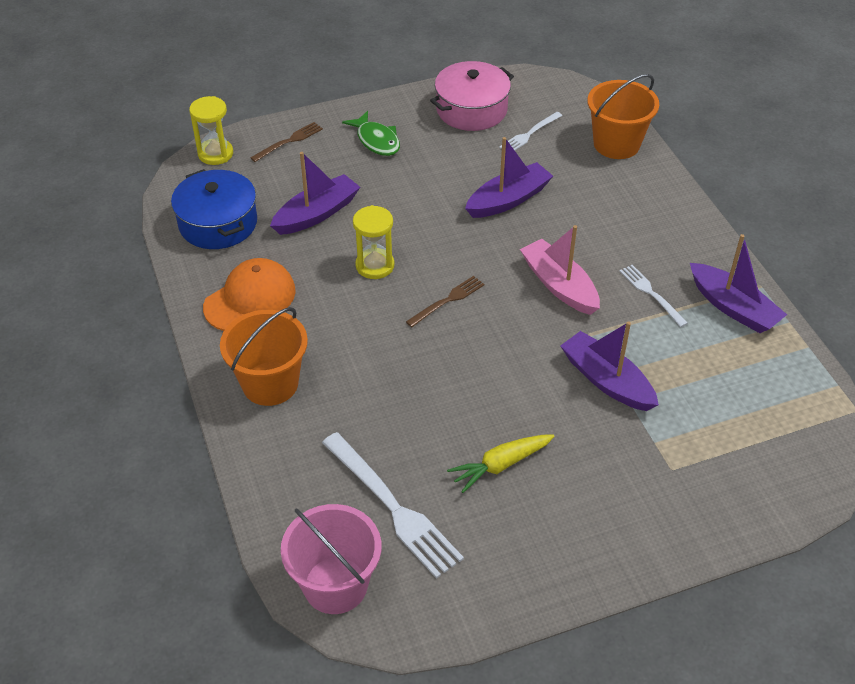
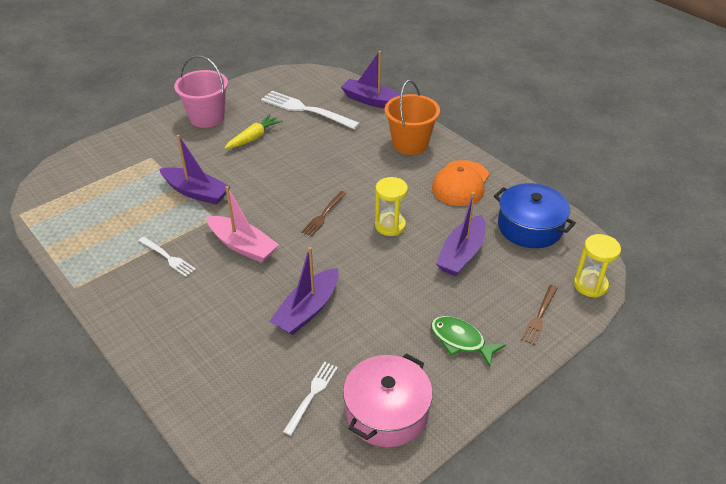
camera: 160 degrees right, 5 degrees down
(335, 585) = (319, 80): pink bucket -> pink bucket (207, 117)
(616, 144) = (214, 409): orange bucket -> none
(733, 307) = (100, 263): purple boat -> purple boat (372, 101)

